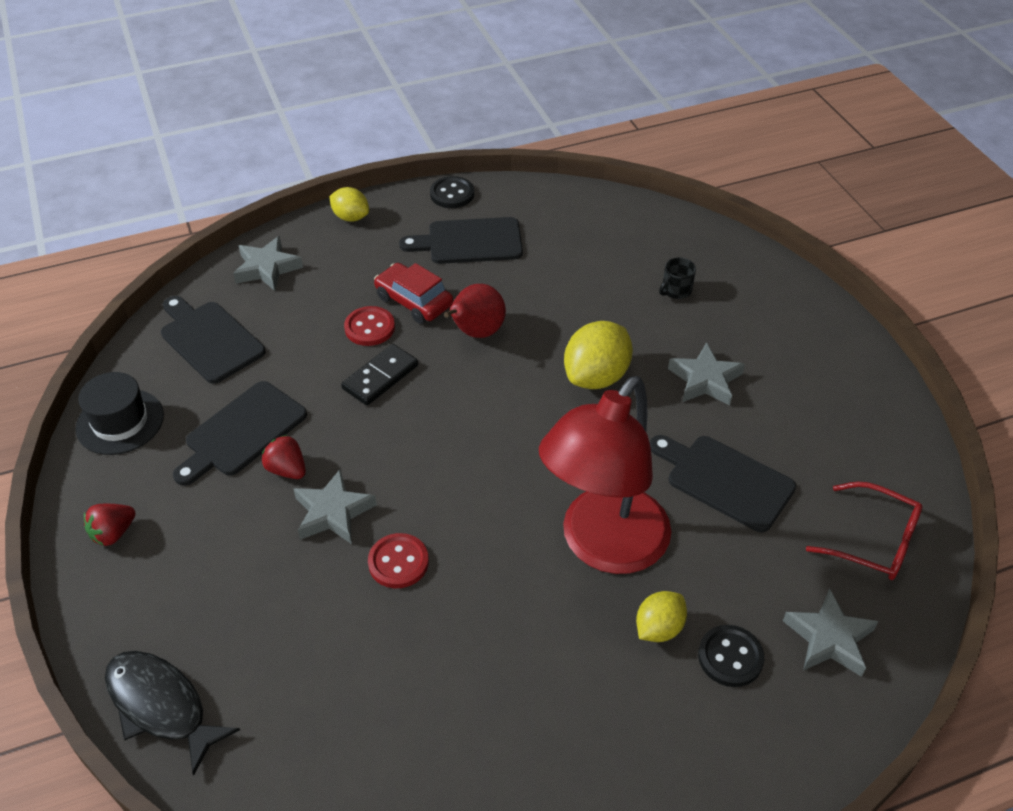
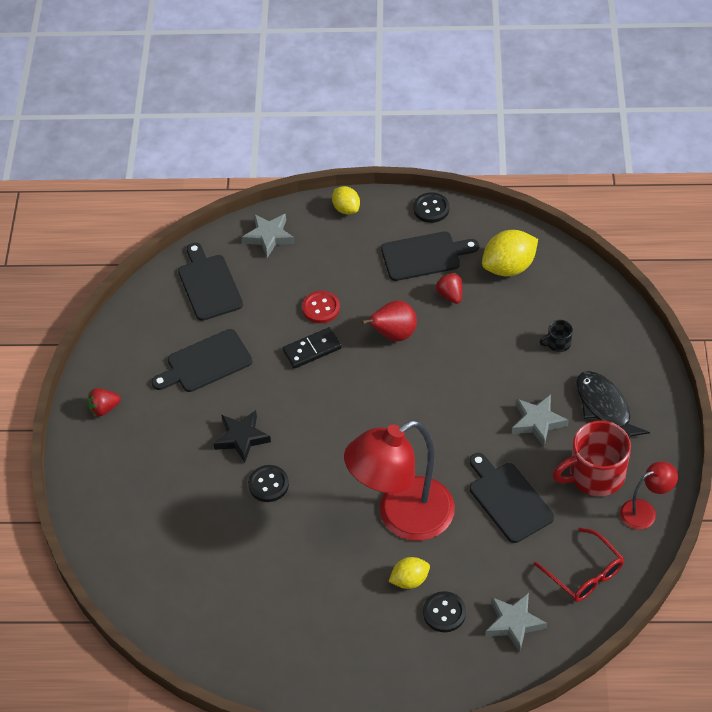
camera: 25 degrees right, 5 degrees up
(120, 422) = (131, 331): black hat -> none
(161, 706) = (98, 525): black fish -> black fish (605, 407)
(287, 470) = (224, 399): red strawberry -> red strawberry (450, 295)
(333, 512) = (241, 438): grey star -> black star
(398, 562) = (268, 484): red button -> black button
(414, 301) = (361, 295): red car -> none
(469, 241) = (424, 256): black cutting board -> black cutting board turned 150 degrees clockwise
(596, 376) = (461, 395): yellow lemon -> yellow lemon (509, 267)
(809, 419) = (595, 475): none -> red mug
(893, 443) = (645, 511): none -> red lamp

